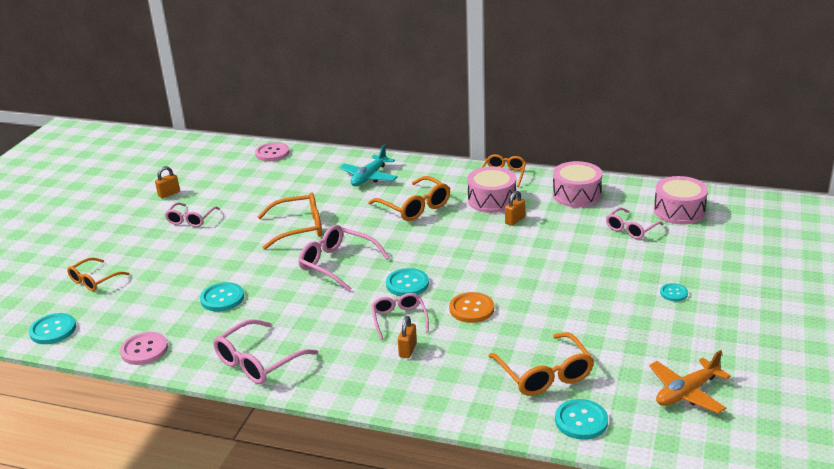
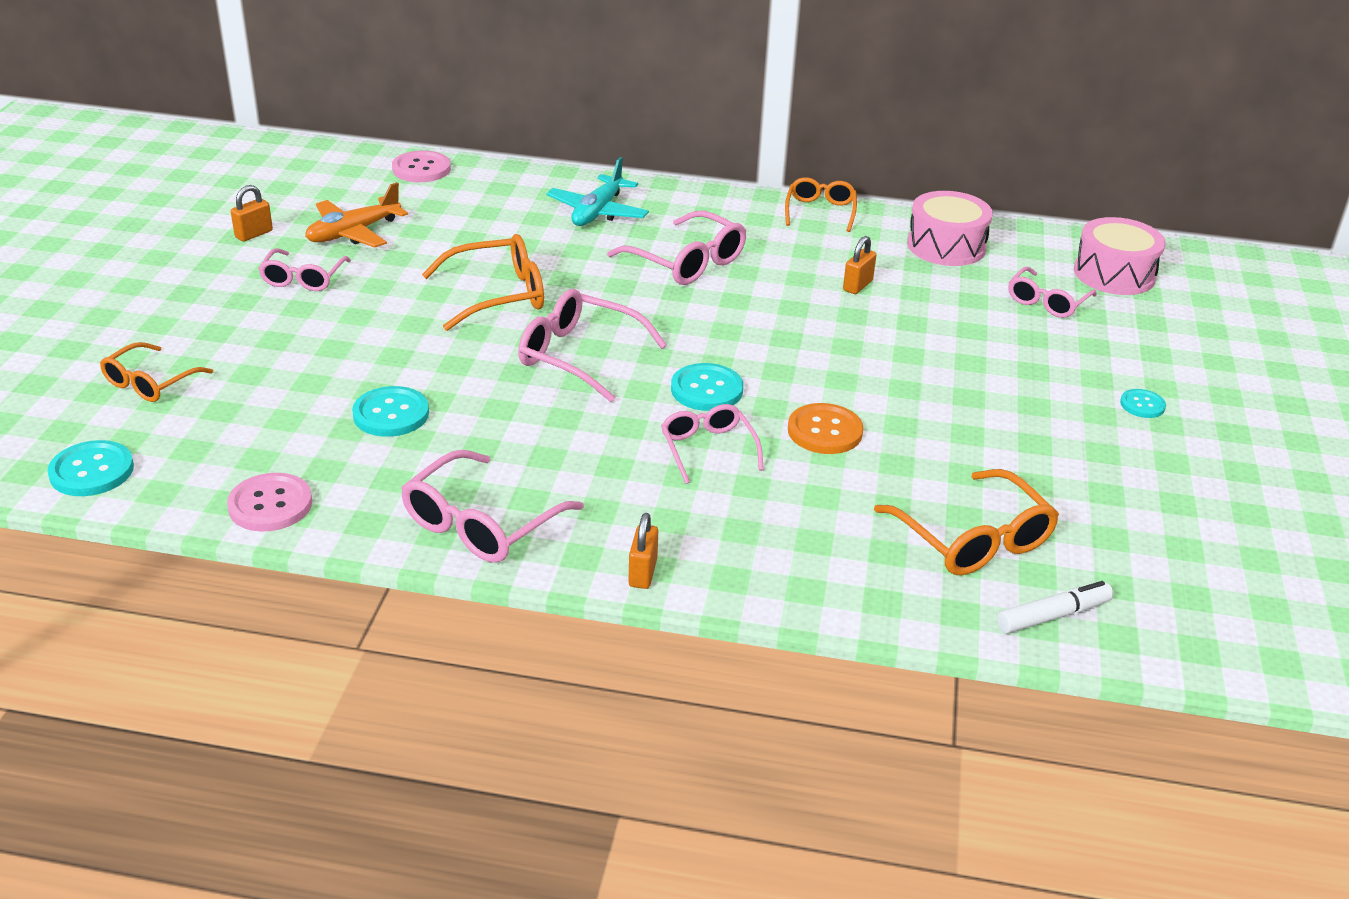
camera: 10 degrees left, 5 degrees up
(408, 350) = (735, 501): orange padlock -> orange padlock (642, 573)
(415, 207) = (687, 262): orange glasses -> pink glasses
(491, 200) = (811, 253): pink drum -> none
(581, 421) = (1053, 616): turquoise button -> white marker
(687, 392) = (1207, 566): orange plane -> orange plane (353, 233)

